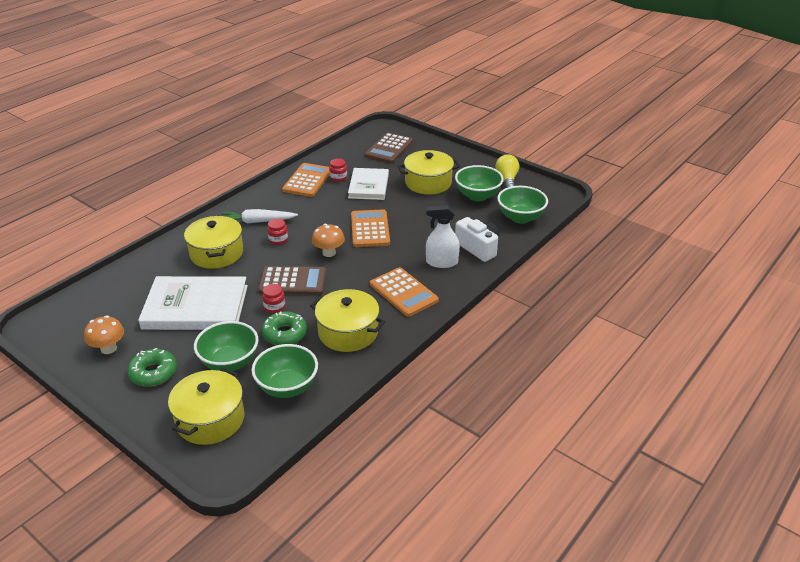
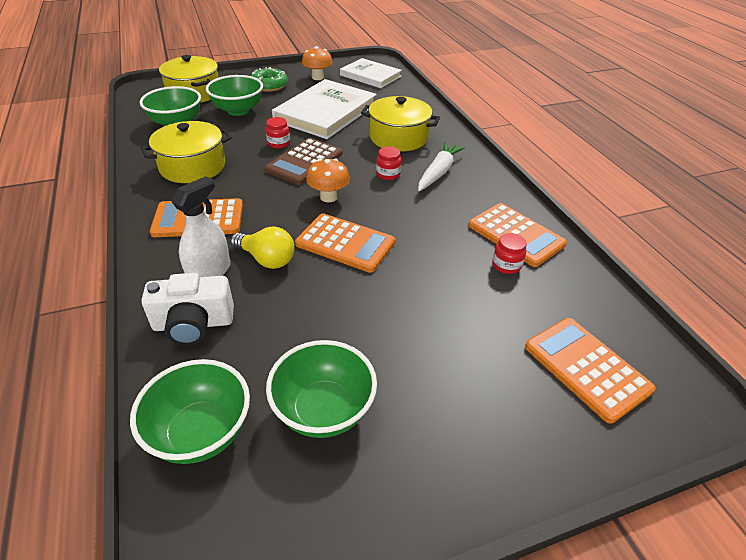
camera: 120 degrees right, 5 degrees up
(284, 334) = (236, 138): green donut -> none
(368, 186) = (460, 286): white book -> white book (370, 76)
(389, 149) = (586, 368): brown calculator -> orange calculator
(428, 183) = (421, 362): yellow pot -> none
(507, 180) = (341, 506): yellow light bulb -> yellow light bulb (266, 259)

